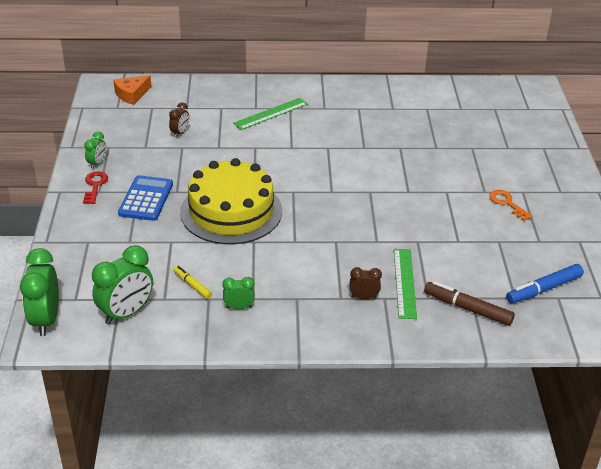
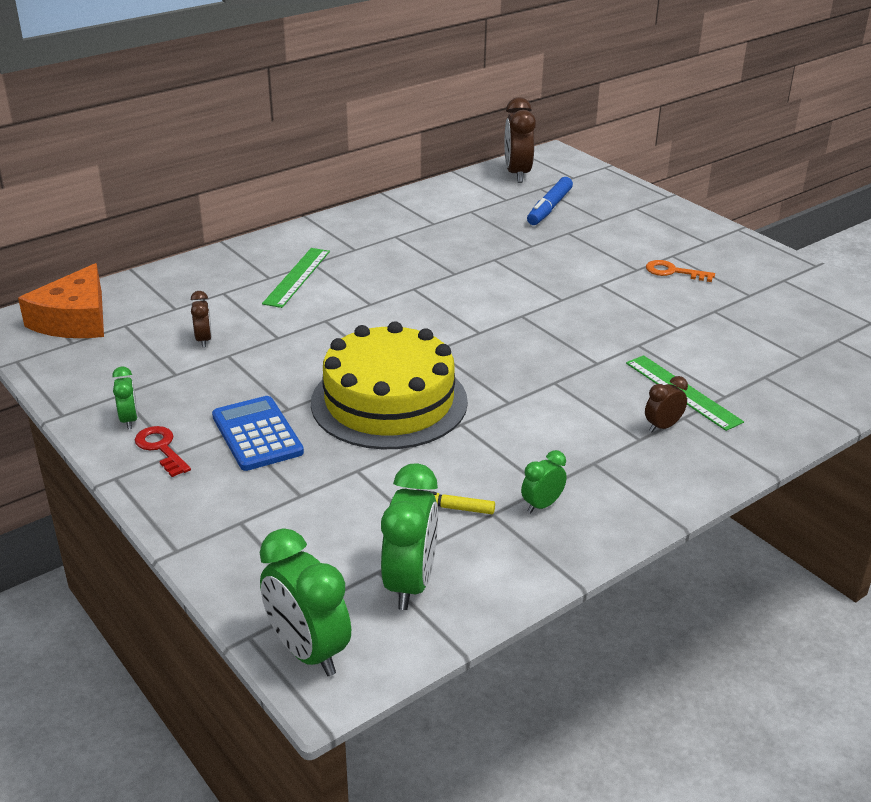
camera: 35 degrees left, 5 degrees down
(132, 94) = (74, 319): orange cheese -> orange cheese, size x1.55
(467, 308) = (775, 388): brown marker -> none
(492, 93) = (517, 174): none -> brown clock
(544, 289) = (815, 338): blue marker -> blue marker (549, 208)

